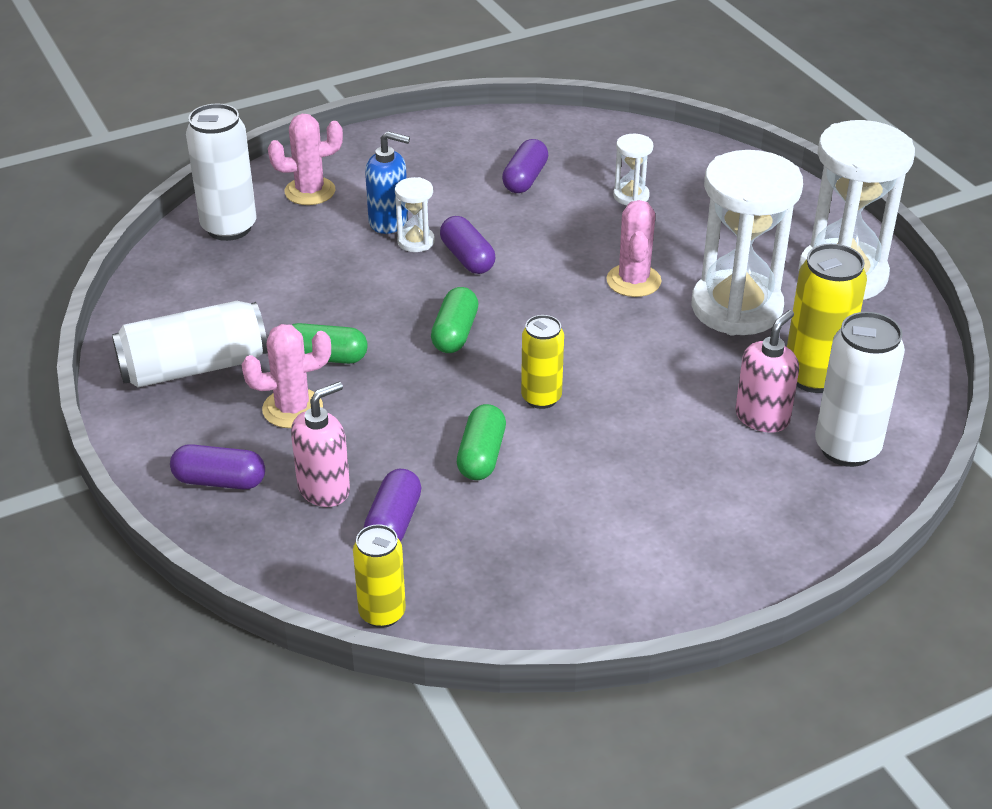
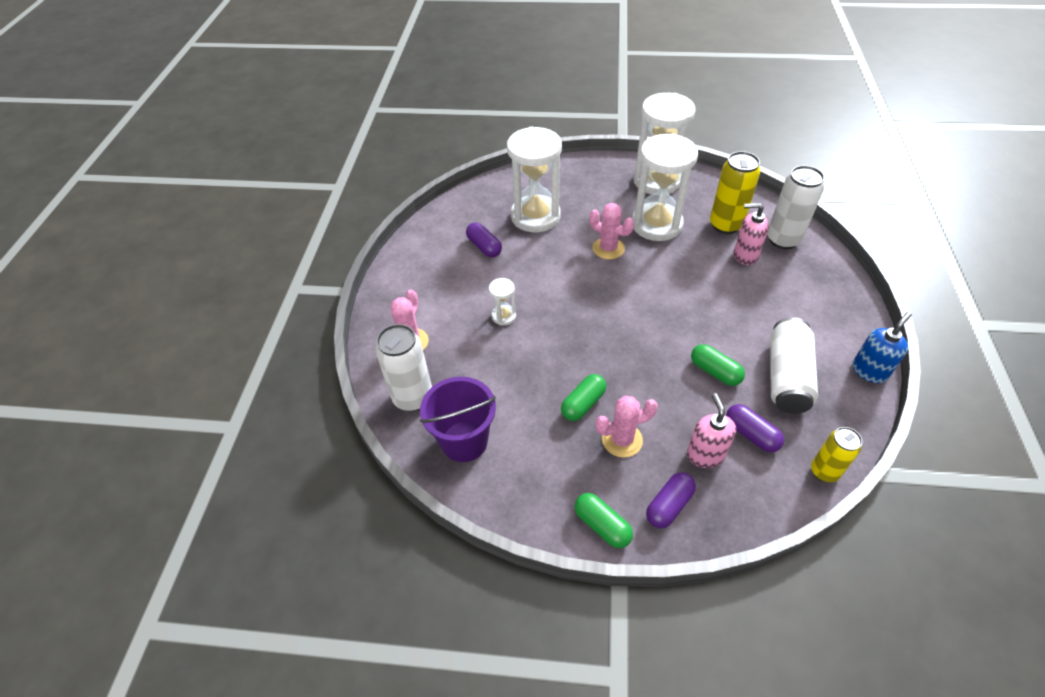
camera: 55 degrees left, 10 degrees up
(194, 367) = (547, 475): white can -> white can (786, 377)
(196, 288) = (464, 441): none -> purple bucket
(292, 408) = (622, 440): pink cactus -> pink cactus turned 60 degrees clockwise
(389, 221) = (474, 319): blue soap dispenser -> blue soap dispenser (869, 371)
(455, 333) = (602, 336): green capsule -> green capsule (602, 525)
(467, 258) = (537, 301): purple capsule -> none
(541, 398) = (681, 326): yellow can -> none
(631, 196) = (535, 216): white hourglass -> white hourglass, size x2.31
(762, 417) = (745, 255): pink soap dispenser -> pink soap dispenser turned 60 degrees counterclockwise

